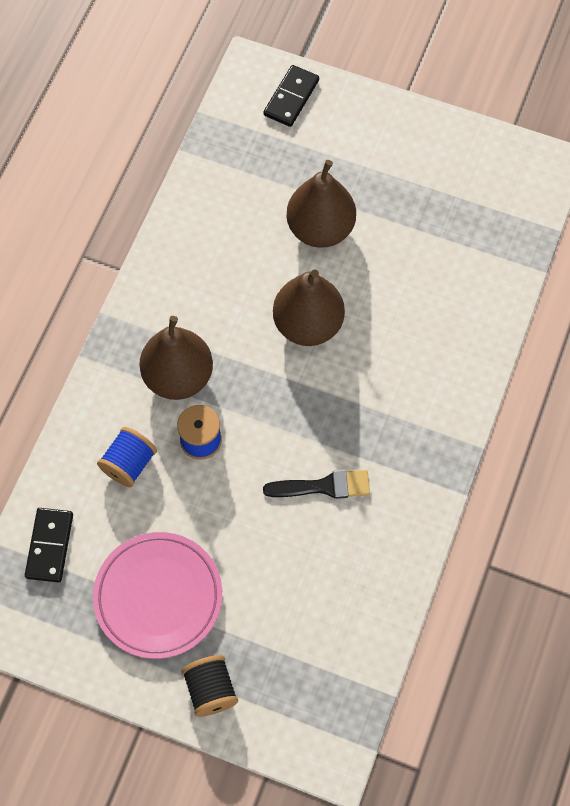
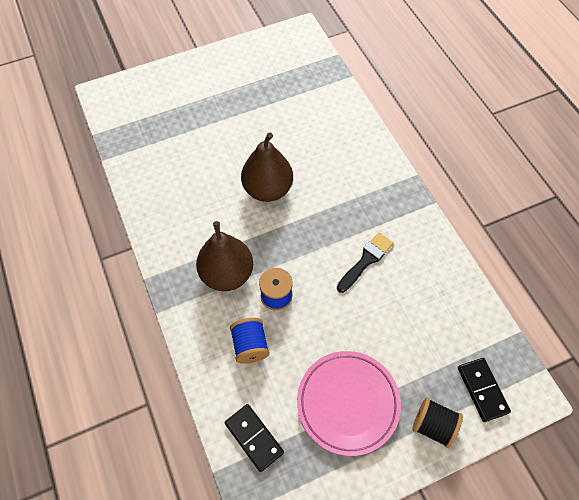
camera: 45 degrees left, 5 degrees down
(291, 98) = (138, 92): black domino -> black domino (482, 390)
(320, 229) = (222, 139): brown pear -> none

